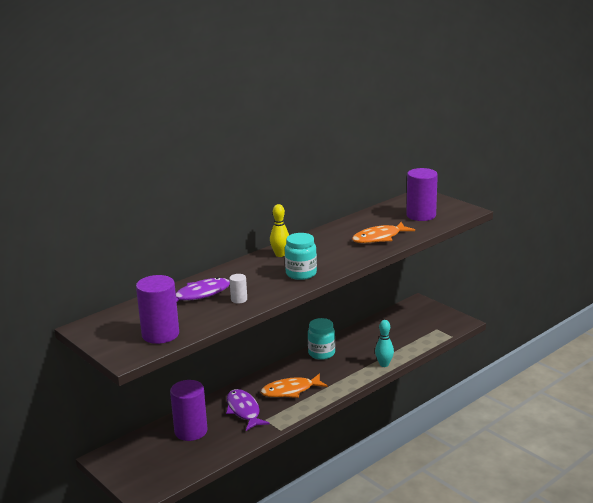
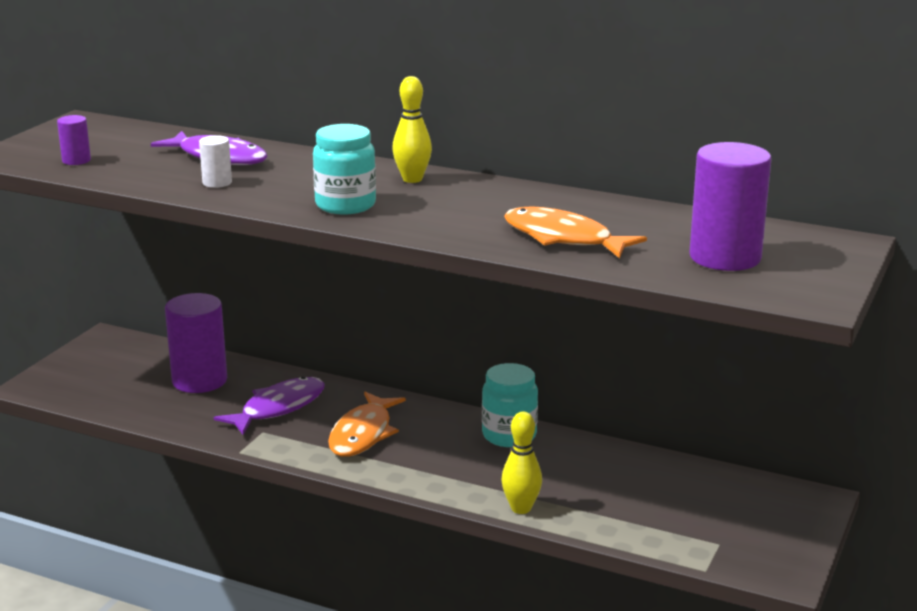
camera: 65 degrees right, 0 degrees up
(160, 334) = (76, 160): purple cylinder -> purple cylinder, size x0.47
(290, 391) = (363, 434): orange fish -> orange fish turned 120 degrees counterclockwise
(384, 364) = (521, 508): turquoise bowling pin -> yellow bowling pin

